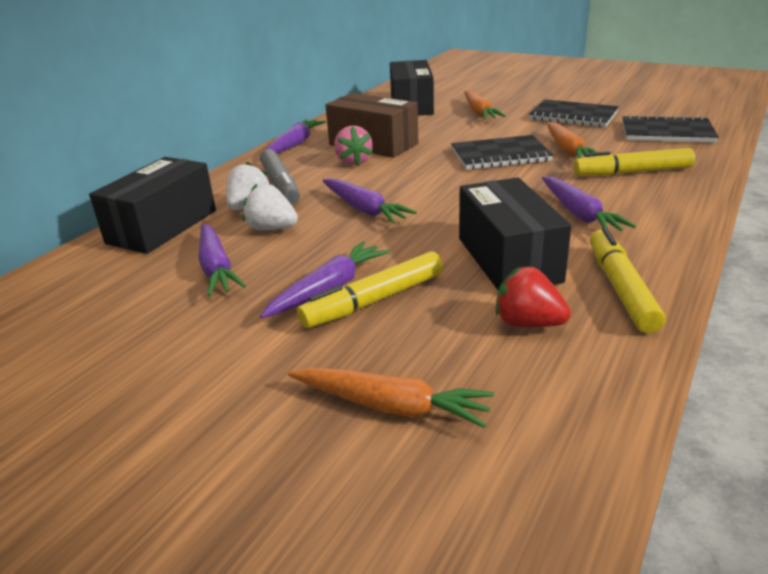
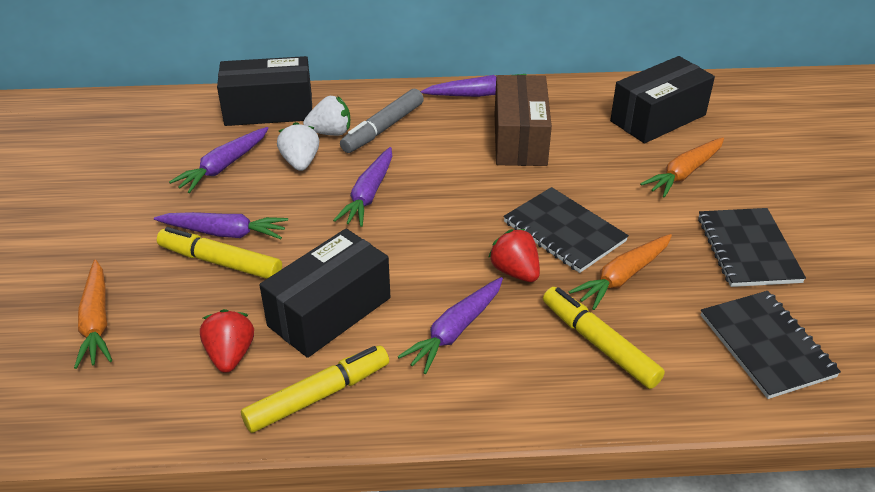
camera: 55 degrees right, 10 degrees up
(353, 161) = (466, 145): pink strawberry -> none
(528, 179) = (515, 271): none -> red strawberry

